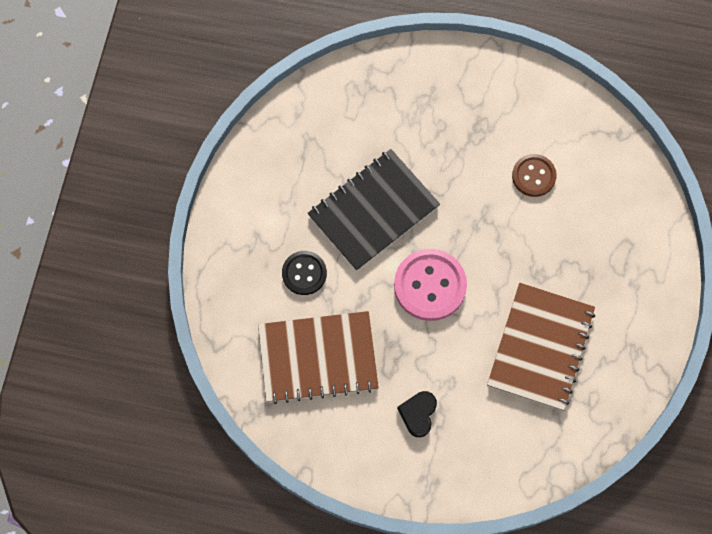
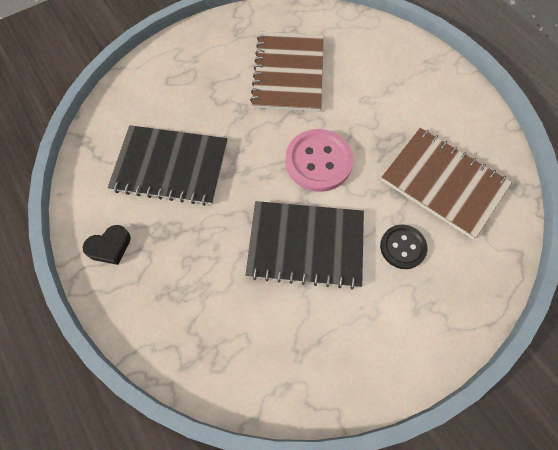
camera: 135 degrees left, 5 degrees down
(418, 414) = (403, 100): black heart -> black heart (110, 247)
(533, 176) = (170, 166): brown button -> black notebook
(540, 347) = (288, 73): brown notebook -> brown notebook turned 60 degrees counterclockwise

